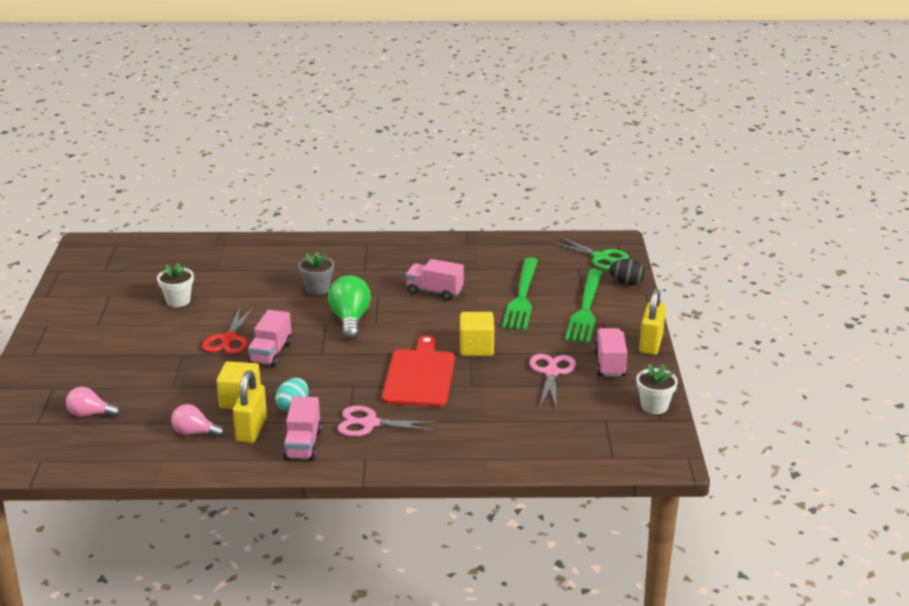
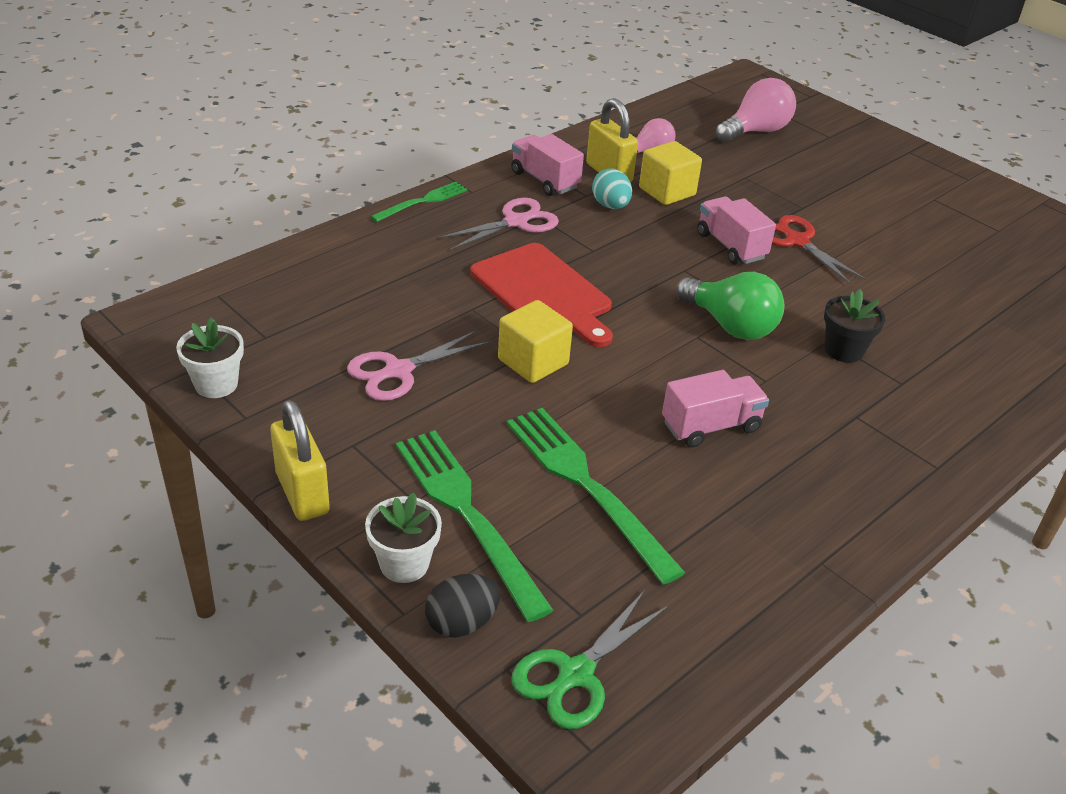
camera: 135 degrees right, 10 degrees up
(90, 414) = (755, 131): pink light bulb -> pink light bulb, size x1.59
(178, 301) = (933, 258): white flower pot -> white flower pot (404, 564)
(317, 289) = (843, 350): grey flower pot -> black flower pot
(408, 466) = (423, 201): none -> green fork
(551, 372) = (398, 371): pink scissors -> pink scissors turned 90 degrees clockwise
(601, 257) = (575, 675): green scissors -> green scissors turned 45 degrees counterclockwise
(610, 364) = (333, 423): pink truck -> none

